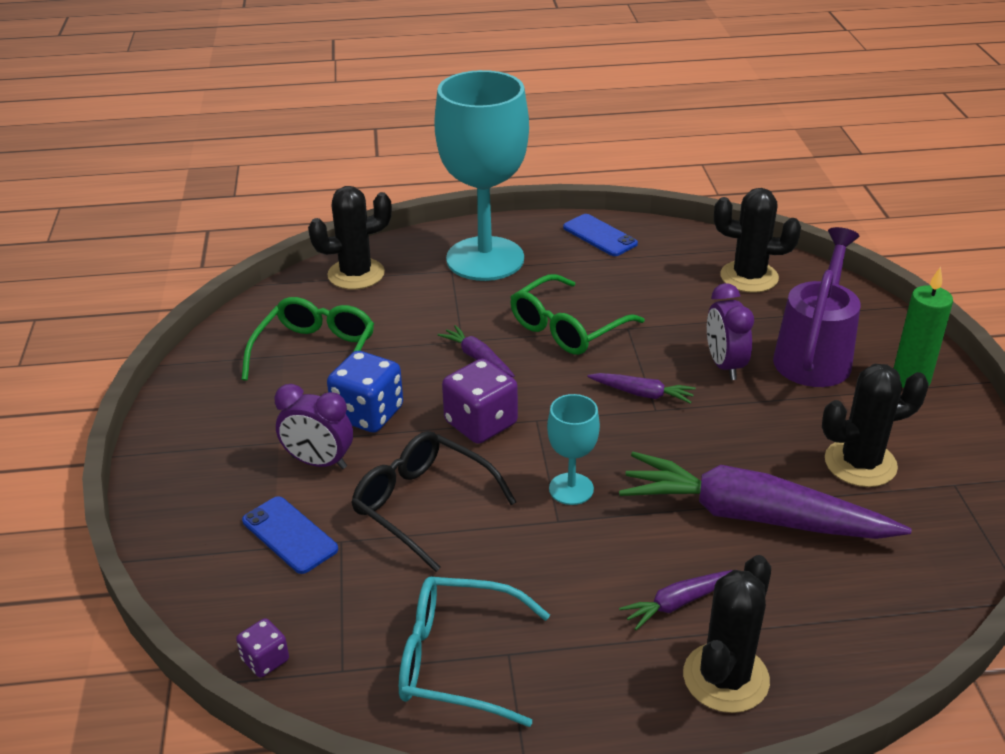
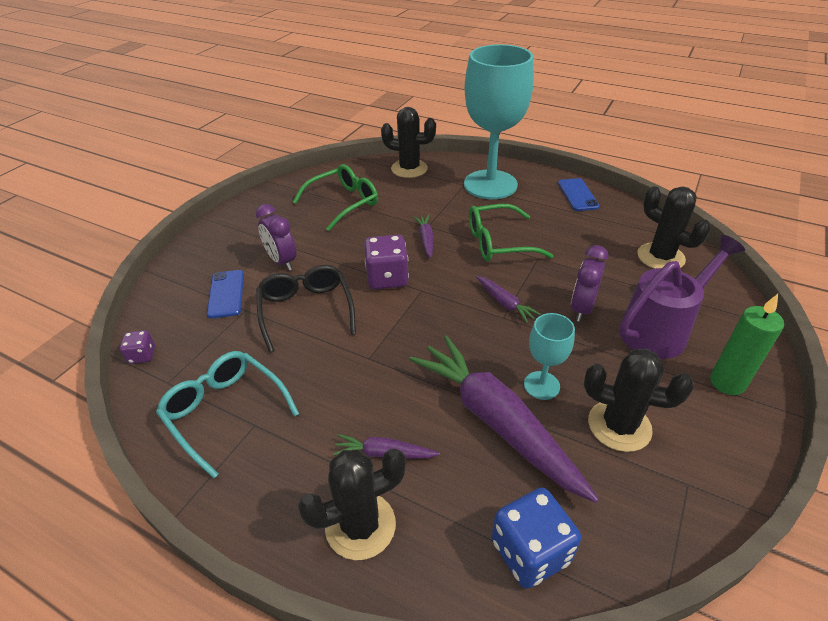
camera: 35 degrees right, 5 degrees up
(368, 414) = (334, 246): blue dice -> blue dice (530, 551)
(571, 489) = (397, 342): turquoise goblet -> turquoise goblet (541, 385)

